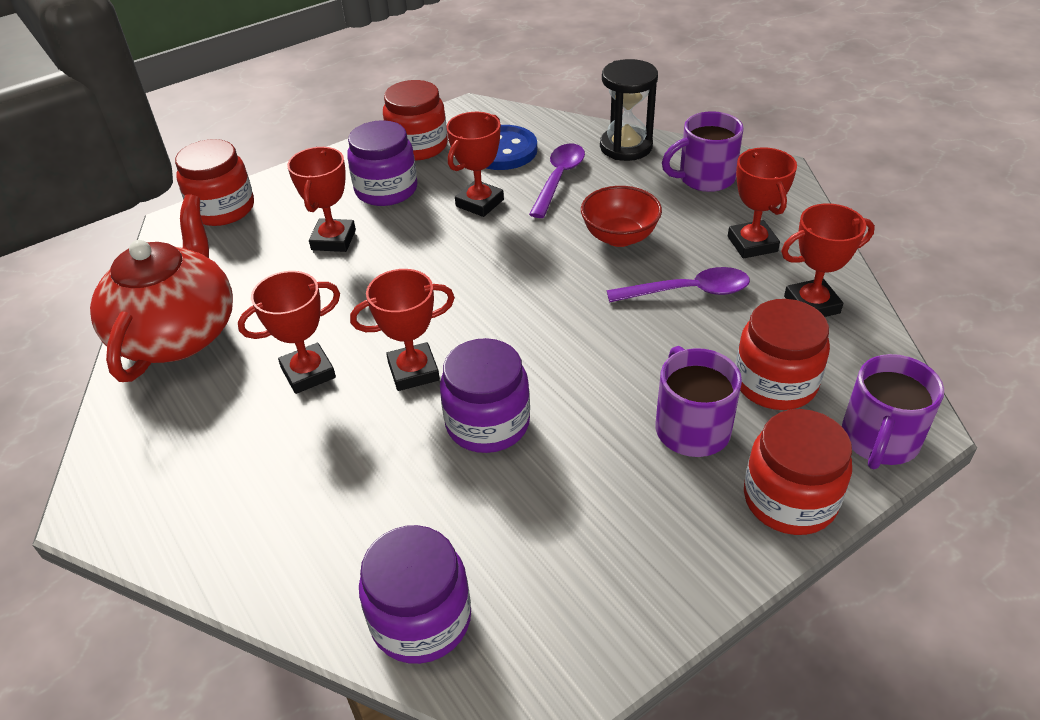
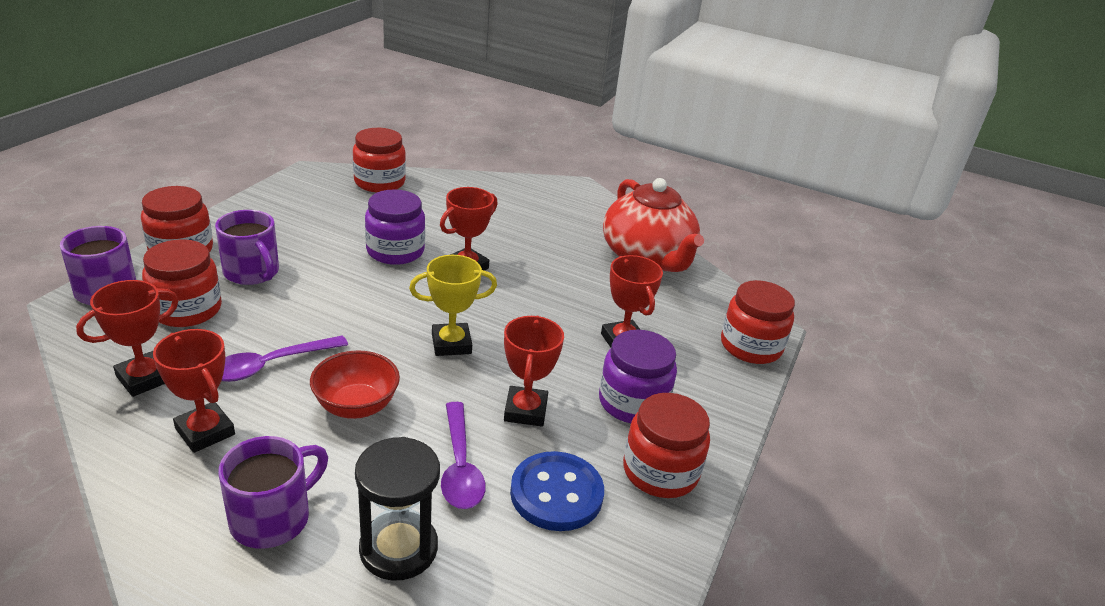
camera: 145 degrees right, 10 degrees down
(308, 373) = (536, 254): red trophy -> none
(421, 619) = (379, 182): purple jar -> red jar
(501, 274) = (451, 344): none -> yellow trophy

